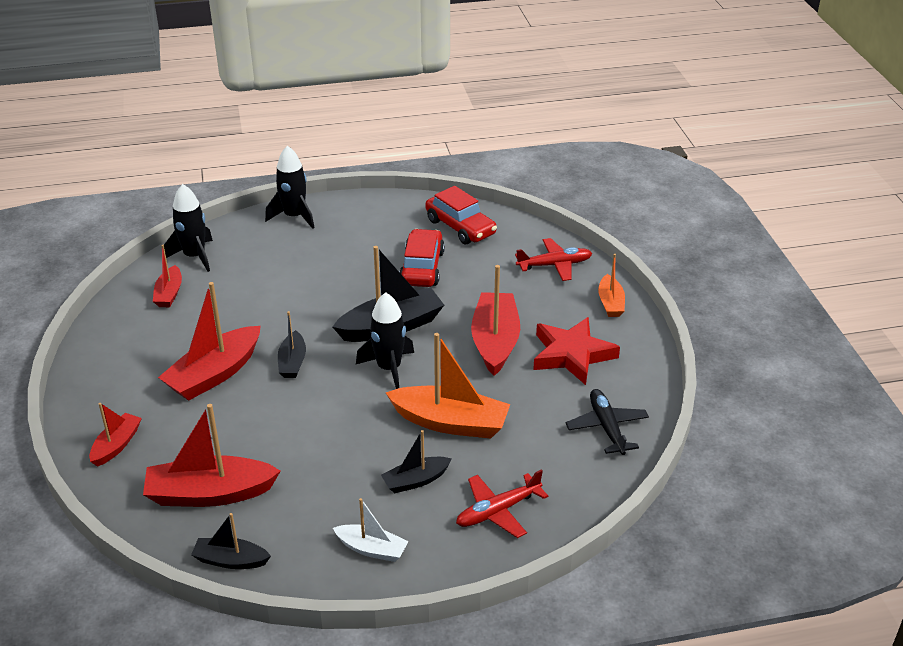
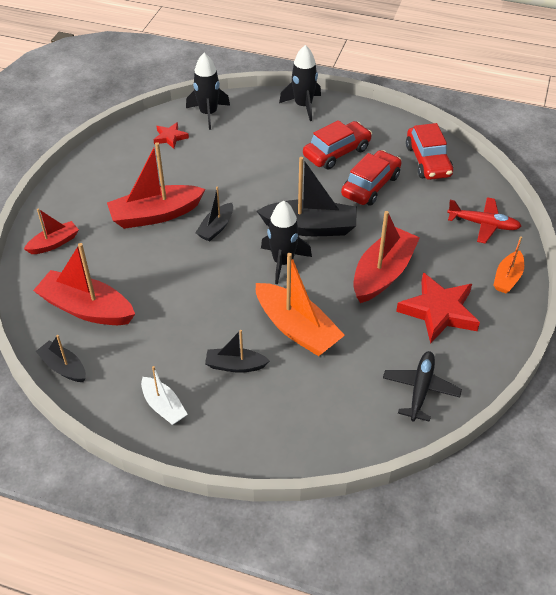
camera: 30 degrees right, 10 degrees up
(169, 293) = (170, 137): red boat -> red star
(364, 249) = (336, 152): none -> red car
(498, 511) = (279, 421): red plane -> none

